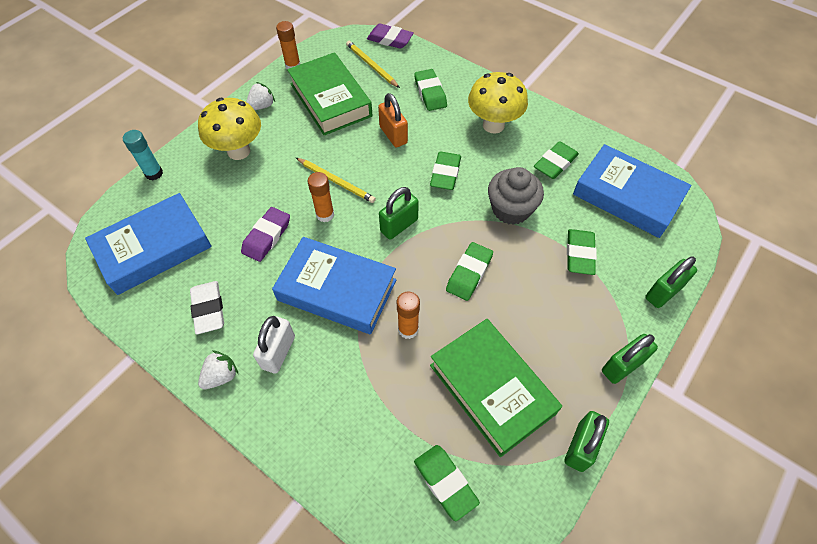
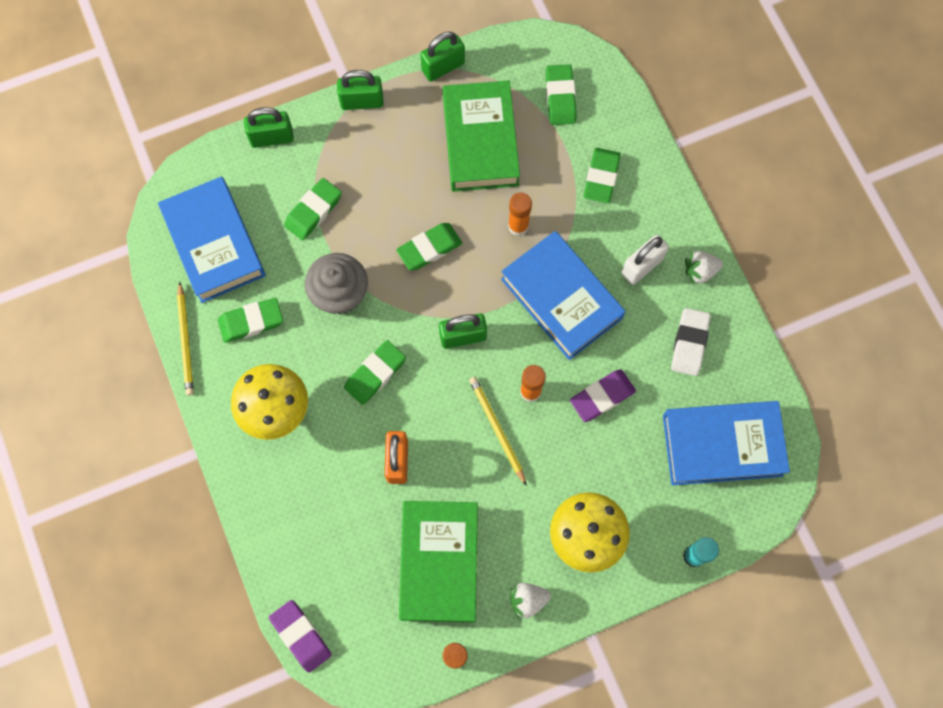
camera: 150 degrees left, 15 degrees up
(371, 65) = (355, 597): yellow pencil -> yellow pencil (186, 341)
(430, 93) = (313, 504): green eraser -> green eraser (601, 177)

